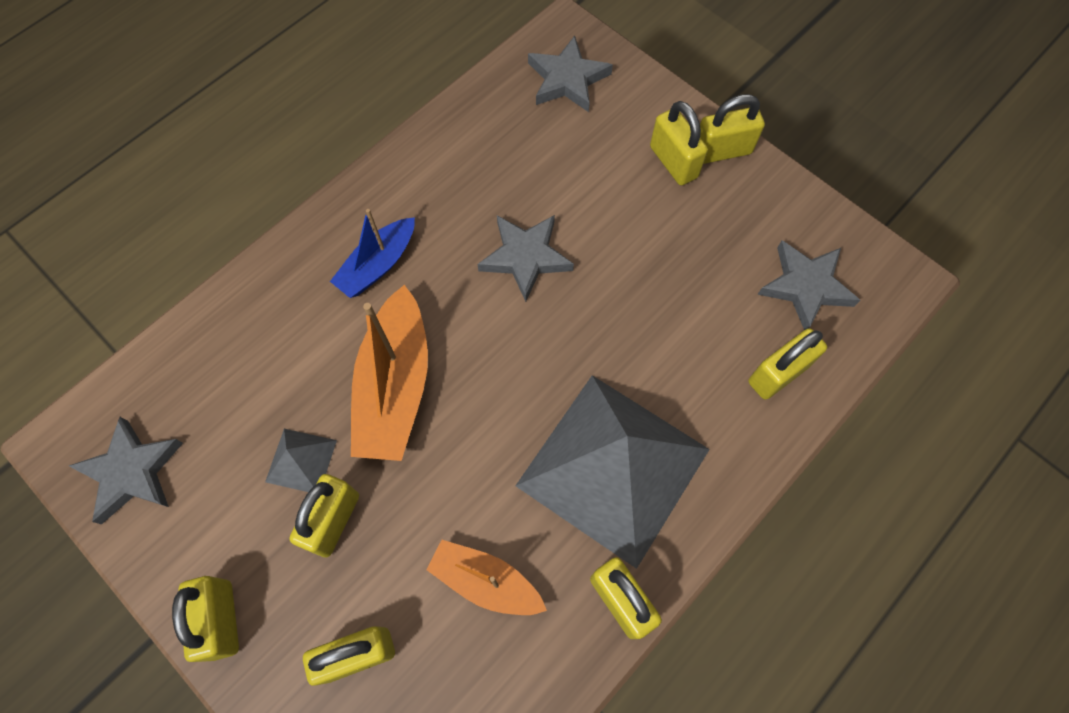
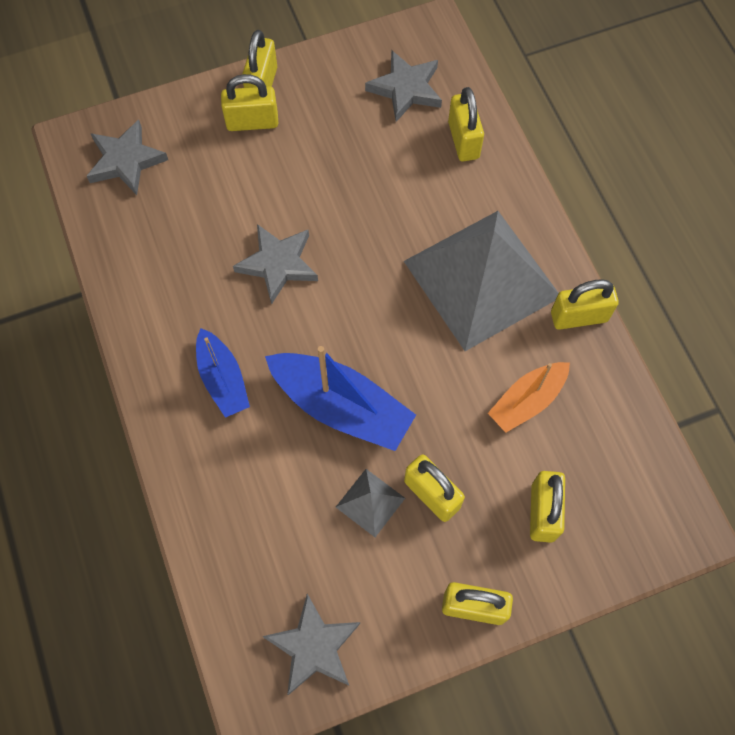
camera: 65 degrees left, 0 degrees up
(395, 386) = (341, 406): orange boat -> blue boat

